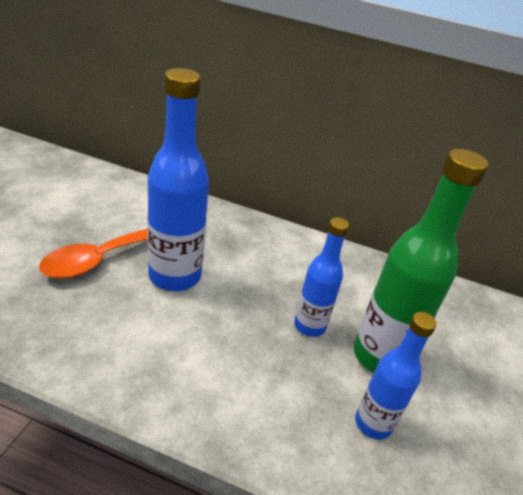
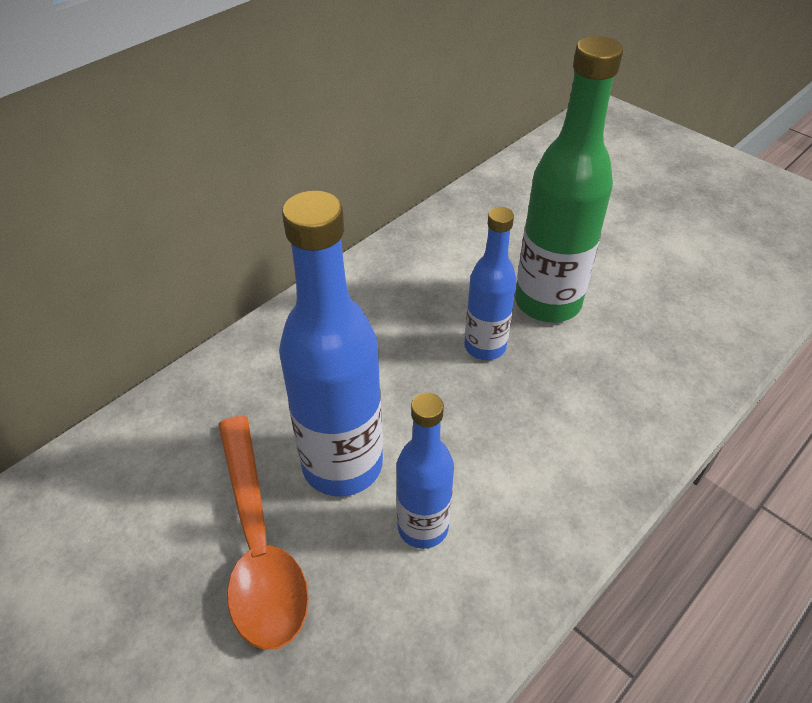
camera: 60 degrees left, 10 degrees up
(373, 423) = (631, 346): blue bottle -> blue bottle (423, 527)

